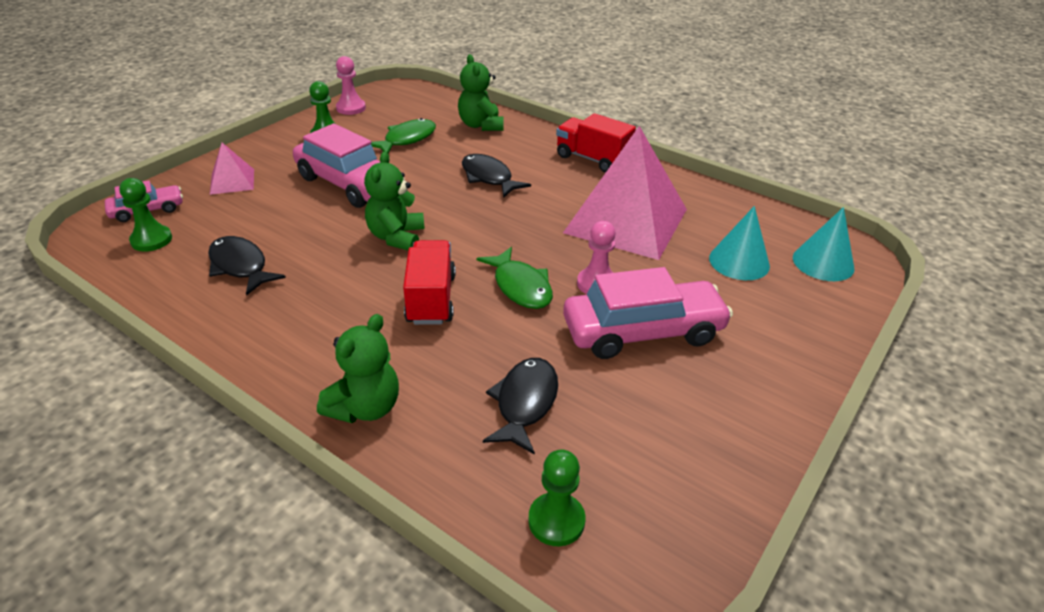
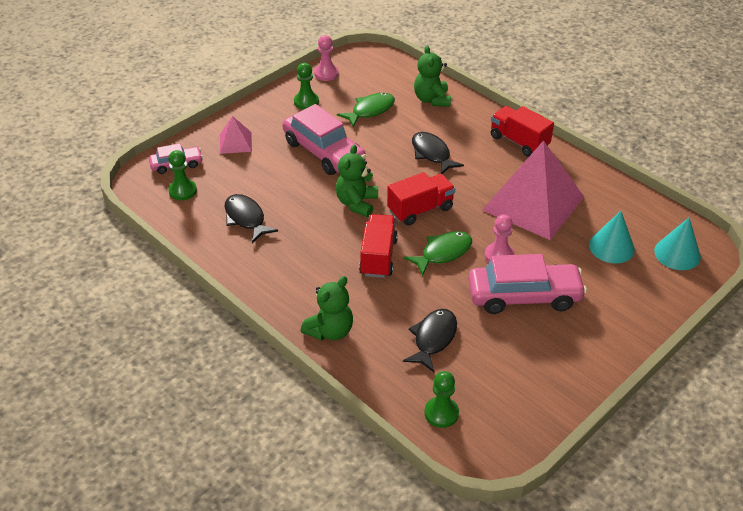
camera: 10 degrees right, 5 degrees up
(482, 238) = (420, 209): none -> red truck
(520, 287) = (443, 253): green fish -> green fish turned 105 degrees counterclockwise

